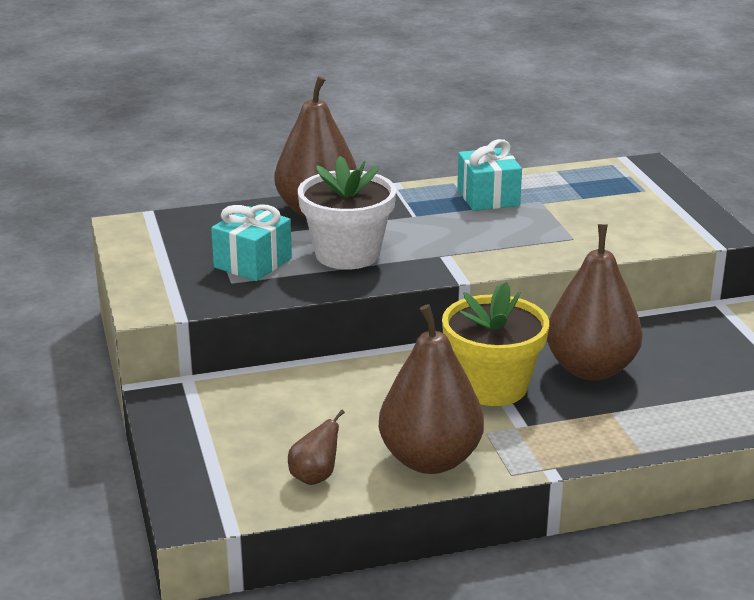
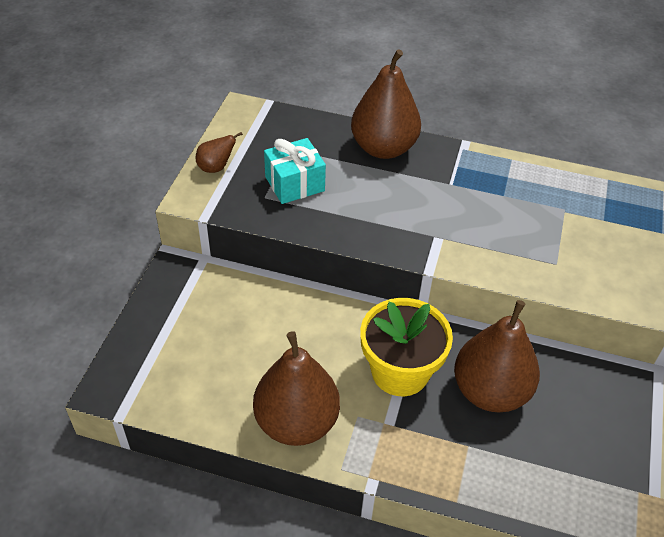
camera: 30 degrees right, 20 degrees up
(315, 477) = (208, 396): brown pear -> brown pear (216, 168)
(347, 254) = (367, 204): white flower pot -> none
(488, 197) = (525, 187): turquoise gift -> none

